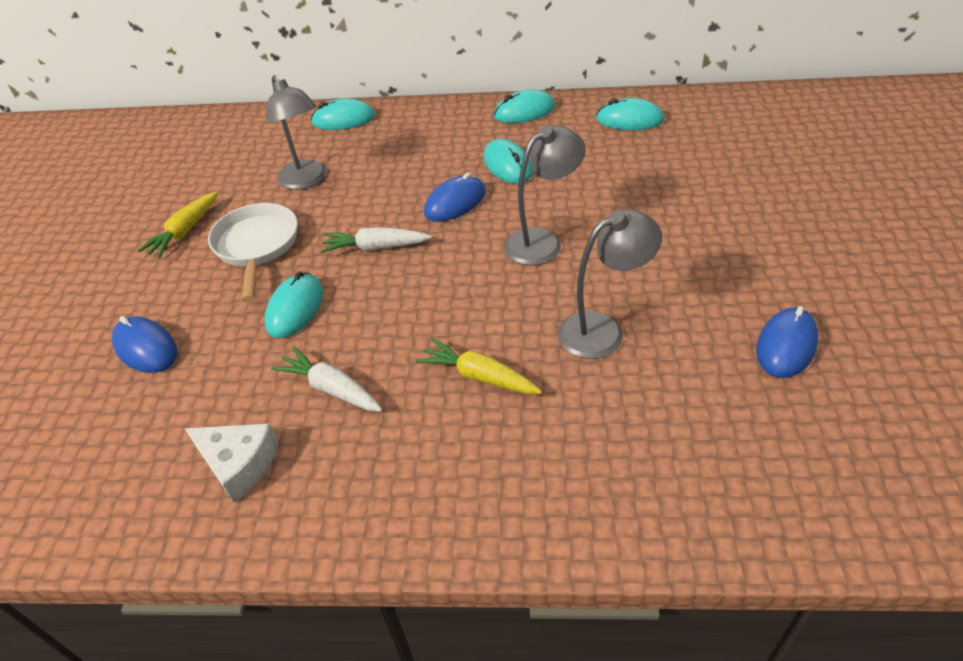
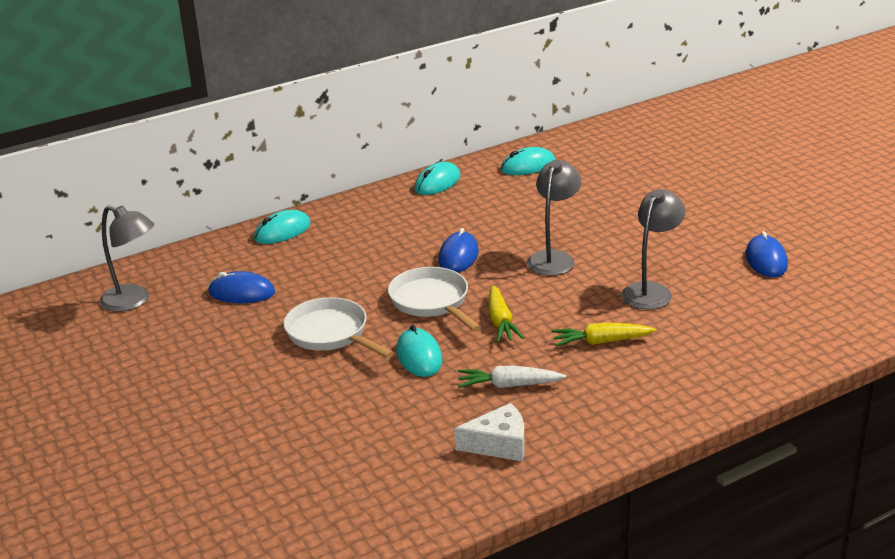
camera: 35 degrees left, 15 degrees down
(146, 348) = (330, 420): blue mouse -> blue mouse (241, 293)
(184, 231) = (248, 347): yellow carrot -> yellow carrot (500, 322)
(306, 181) = (311, 281): grey lamp -> grey lamp (133, 301)
(375, 247) = (432, 302): white carrot -> white pan
(507, 165) = (469, 221): turquoise mouse -> none

